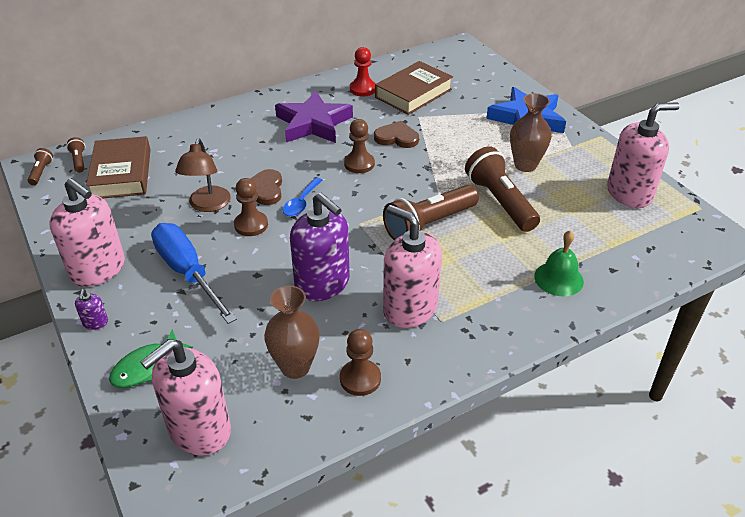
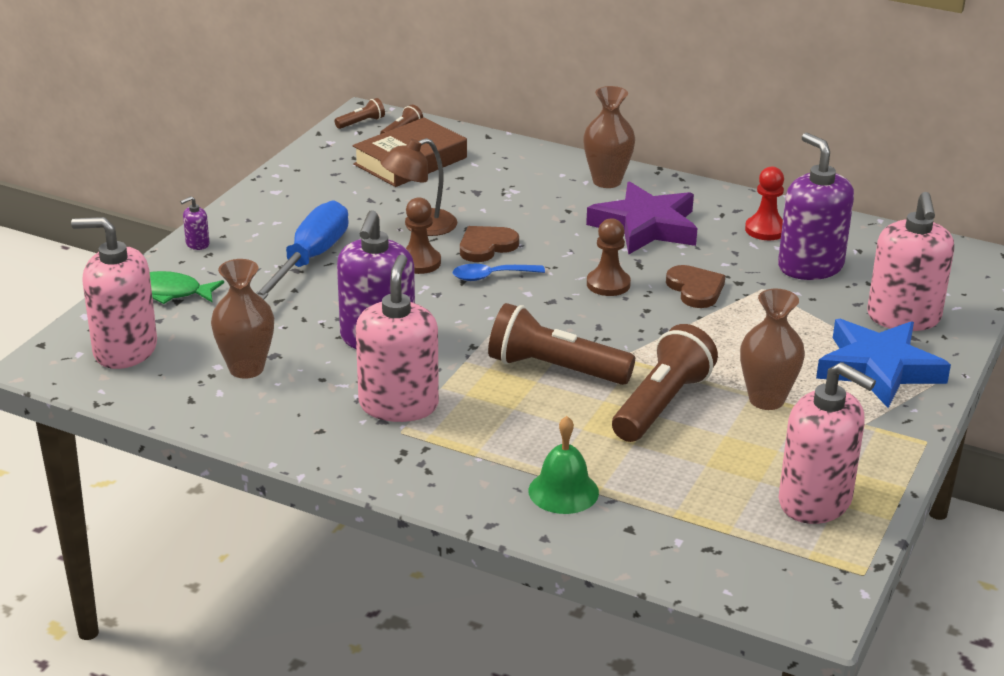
camera: 55 degrees right, 10 degrees down
(98, 269) = (264, 213): pink soap dispenser -> pink soap dispenser (903, 318)
(248, 114) = (607, 181): none -> brown vase
(360, 379) = (267, 411): brown pawn -> none
(413, 93) = (810, 266): brown book -> purple soap dispenser

